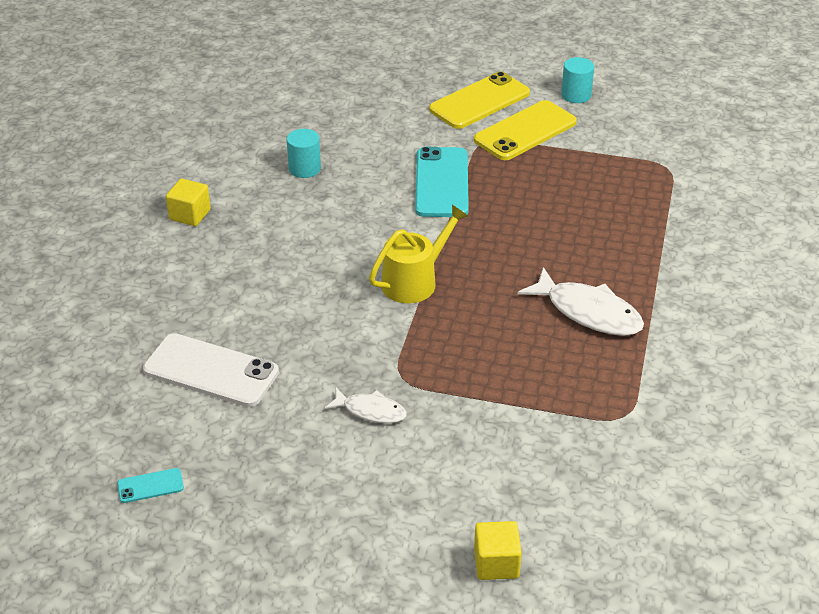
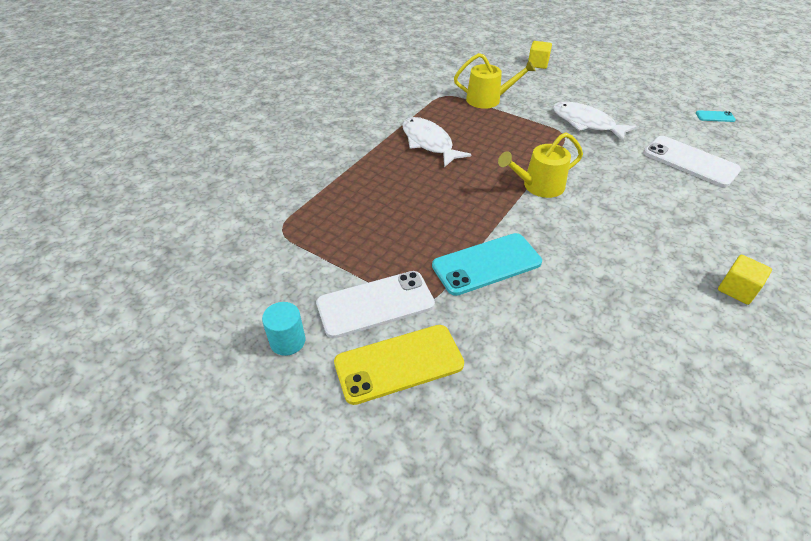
camera: 160 degrees left, 5 degrees up
(304, 169) = (621, 316): turquoise cylinder -> none
(370, 411) = (586, 123): white fish -> white fish, size x1.71
(441, 183) = (486, 264): turquoise phone -> turquoise phone turned 45 degrees clockwise
(525, 131) = (375, 304): yellow phone -> white phone
(548, 425) = (488, 99): none -> yellow watering can

